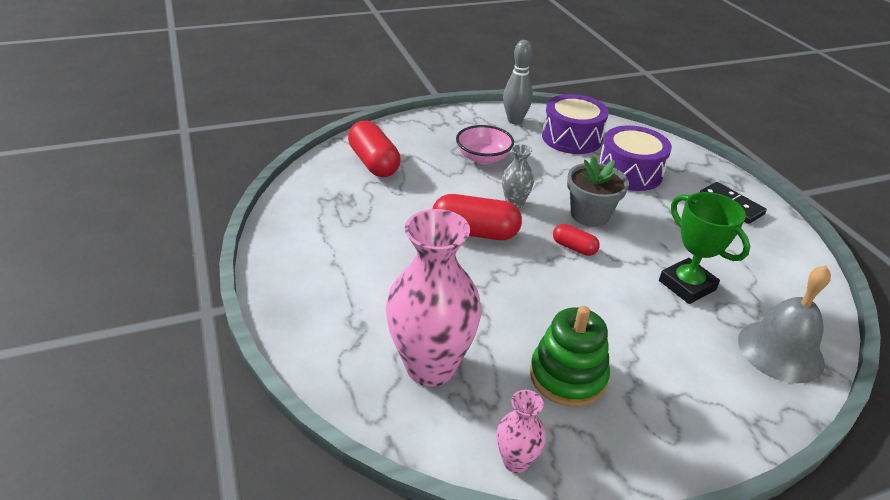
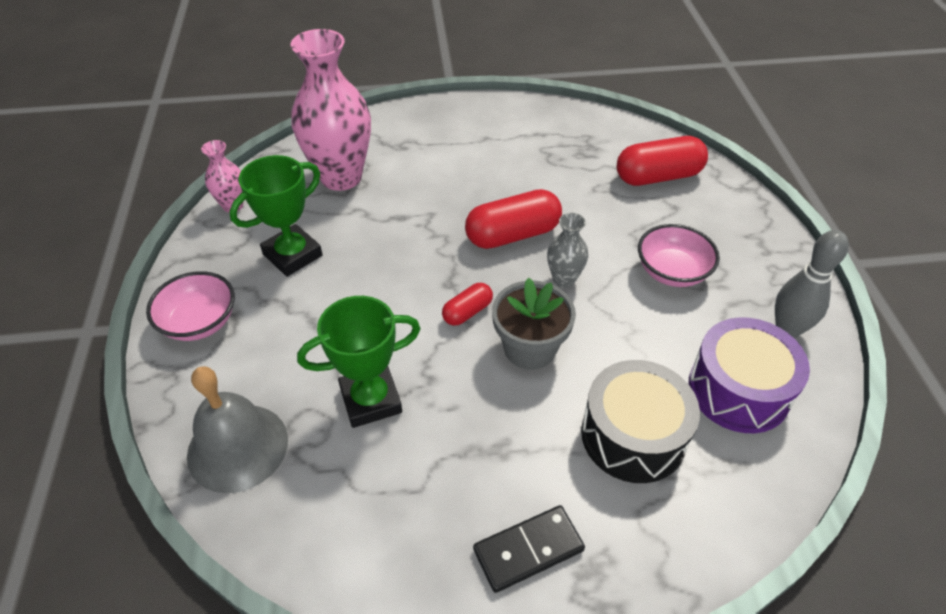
camera: 105 degrees right, 10 degrees up
(475, 232) = (513, 234): red capsule -> red capsule turned 45 degrees clockwise
(567, 376) = (292, 255): green stacking toy -> green trophy
(629, 172) = (633, 435): purple drum -> black drum
(692, 425) = (199, 322): none -> pink bowl

